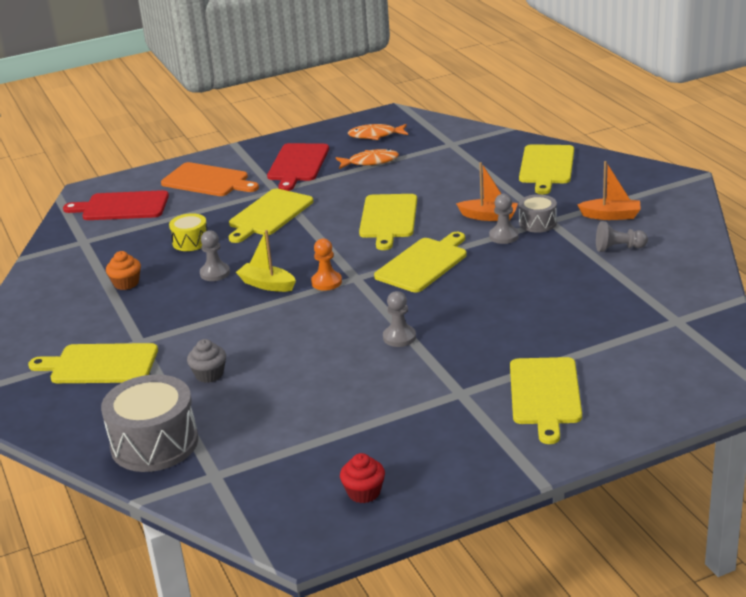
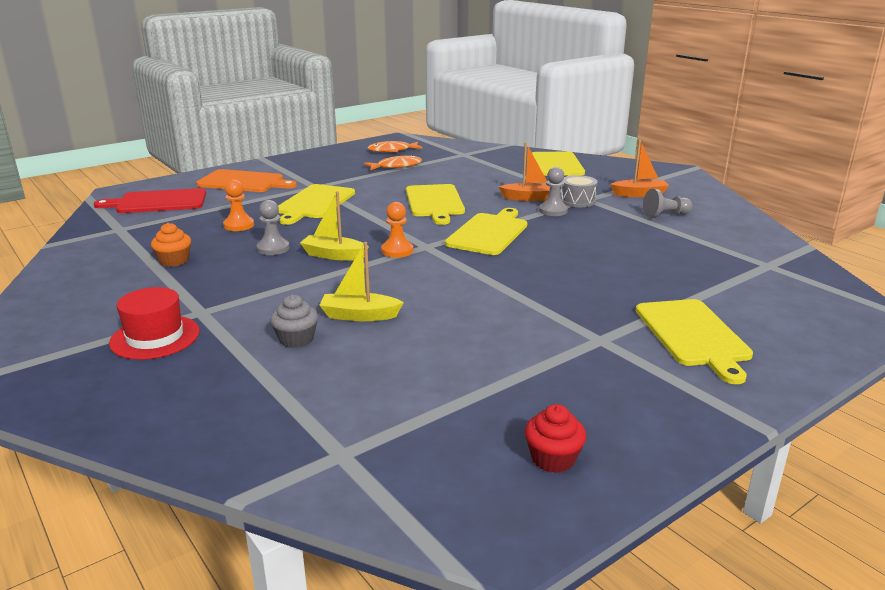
camera: 15 degrees left, 5 degrees down
(100, 364) = (155, 337): yellow cutting board -> red hat
(154, 443) = (246, 421): grey drum -> none
(190, 242) = (239, 225): yellow drum -> orange pawn
(267, 354) = (359, 315): none -> yellow boat
(297, 164) = (328, 169): red cutting board -> none
(399, 337) = (500, 292): grey pawn -> none

